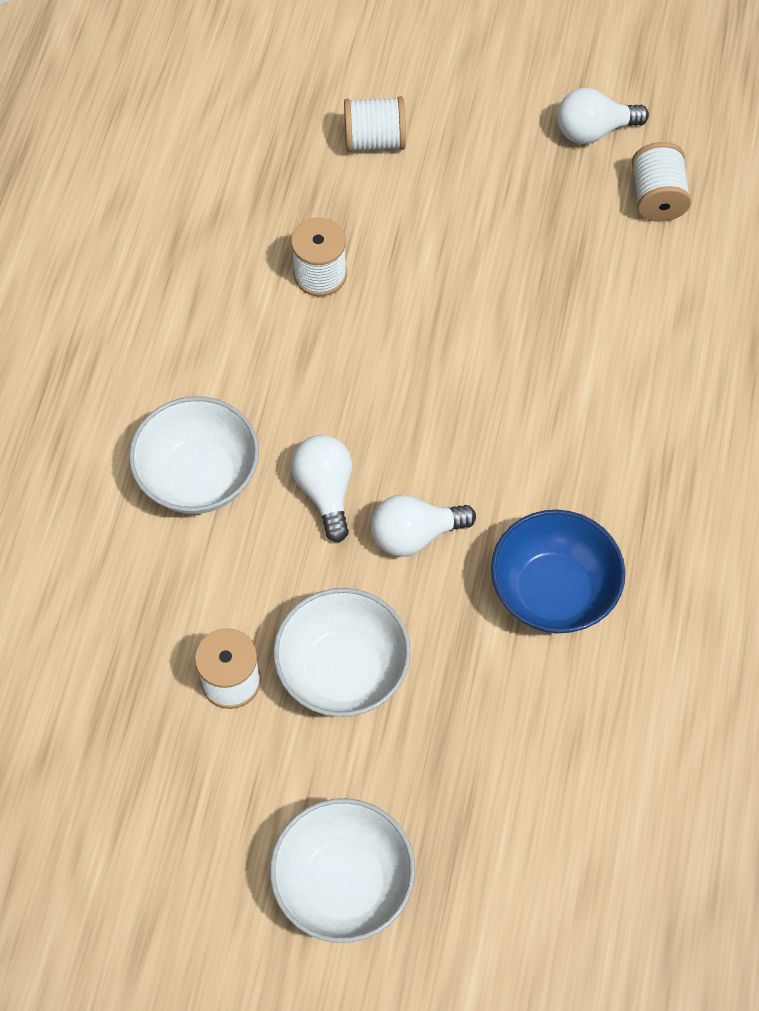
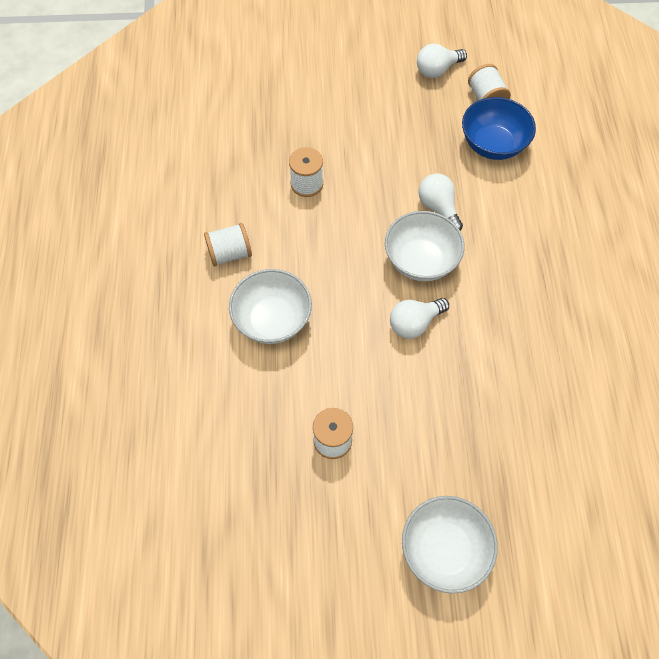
camera: 15 degrees left, 0 degrees up
(325, 491) = (352, 310): white light bulb -> white light bulb (438, 208)
(343, 670) = (399, 416): white bowl -> white bowl (421, 260)
(374, 140) = (313, 101): white spool -> white spool (230, 253)
(553, 591) = (507, 337): blue bowl -> blue bowl (493, 144)

